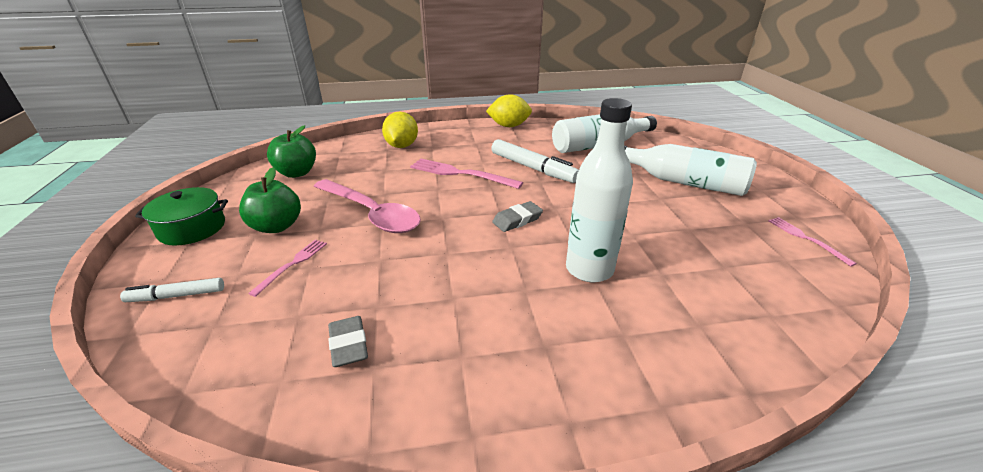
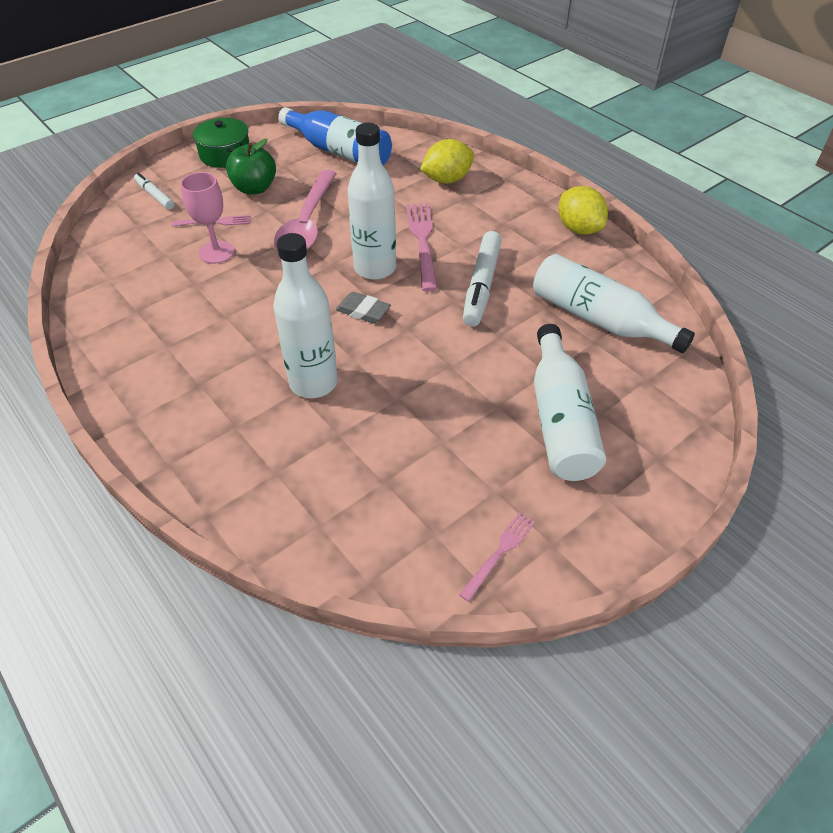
camera: 60 degrees right, 15 degrees up
(297, 173) = (339, 151): green apple -> blue bottle
(344, 276) = (216, 252): none -> pink goblet
(349, 345) = (151, 290): grey eraser -> none
(470, 200) = (375, 268): none -> white bottle

